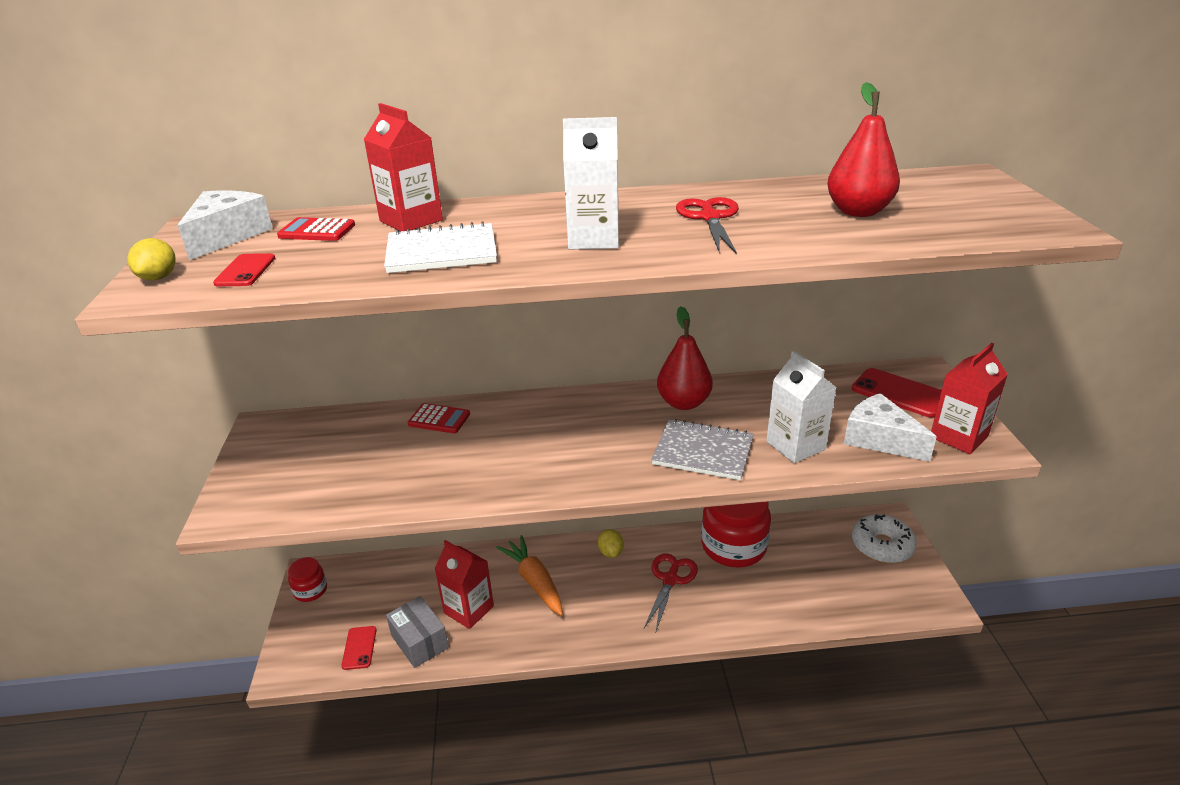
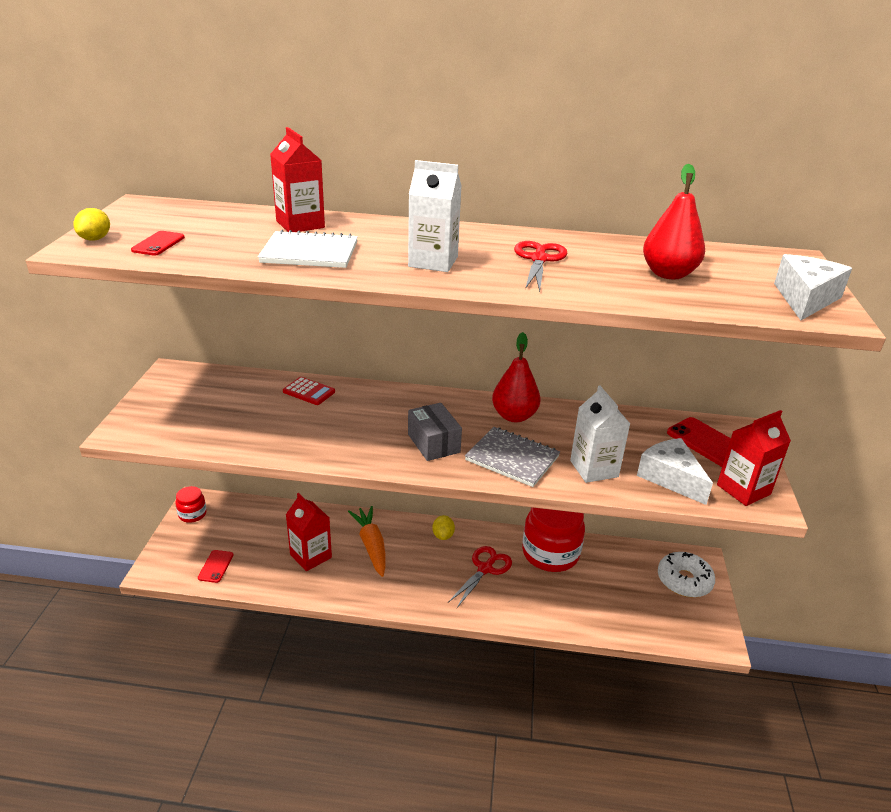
camera: 10 degrees right, 0 degrees up
(227, 236) = (158, 215): white cheese -> white cheese (805, 299)
(317, 231) = (225, 221): red calculator -> none
(420, 641) = (264, 572): grey box -> grey box (433, 443)

